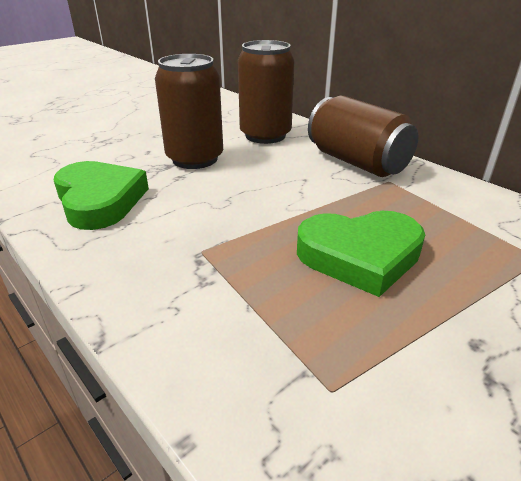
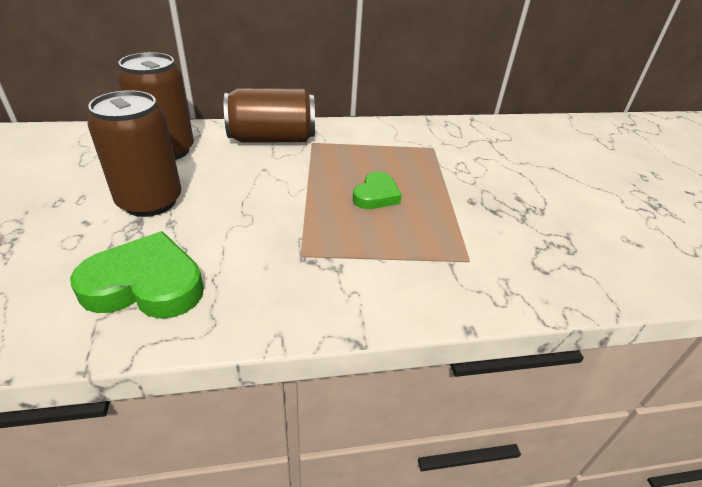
camera: 60 degrees left, 5 degrees up
(360, 256) = (376, 195): green heart -> green heart, size x0.60

